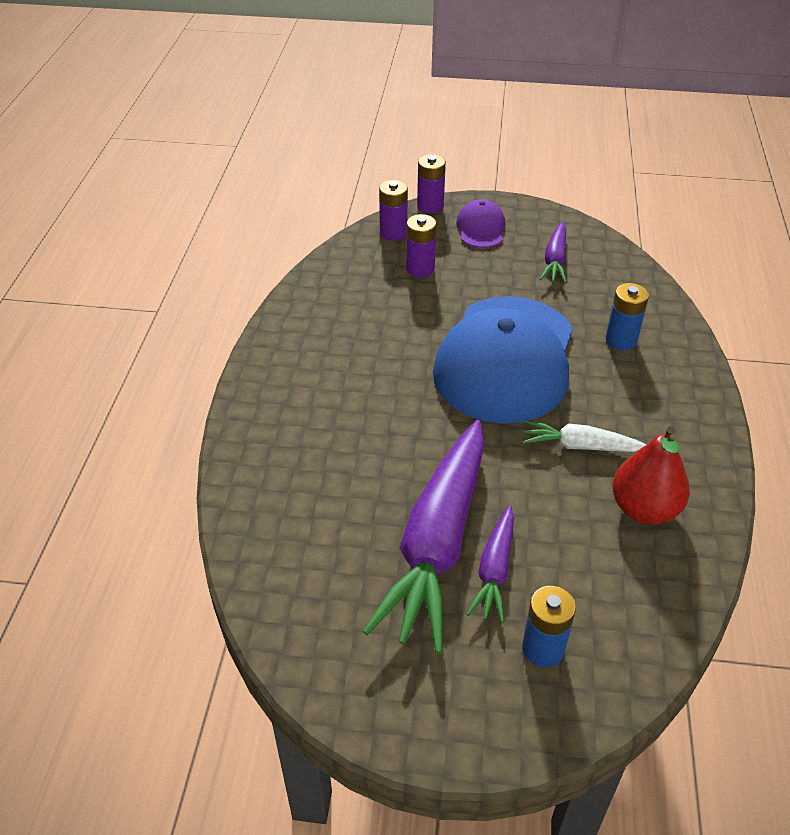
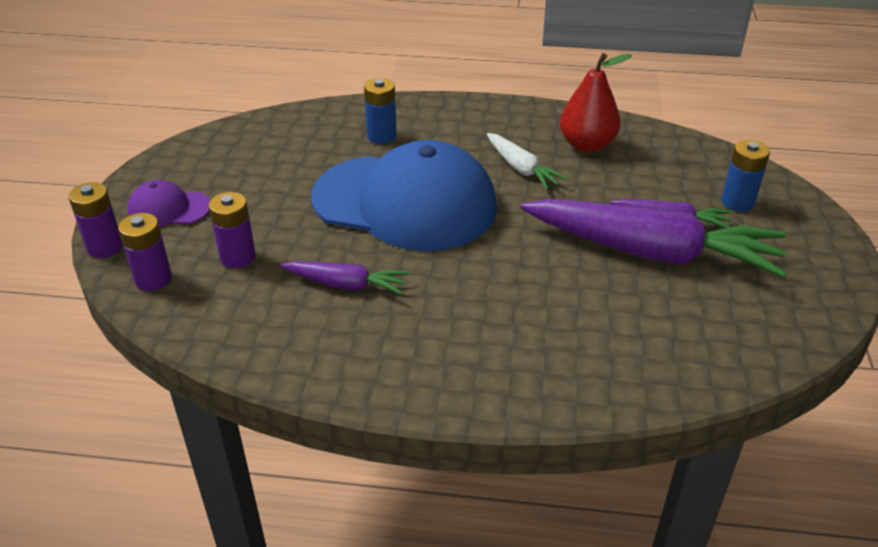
camera: 90 degrees left, 5 degrees down
(555, 260) = (247, 162): purple carrot -> purple carrot (346, 285)
(580, 446) = (521, 169): white carrot -> white carrot turned 45 degrees counterclockwise

